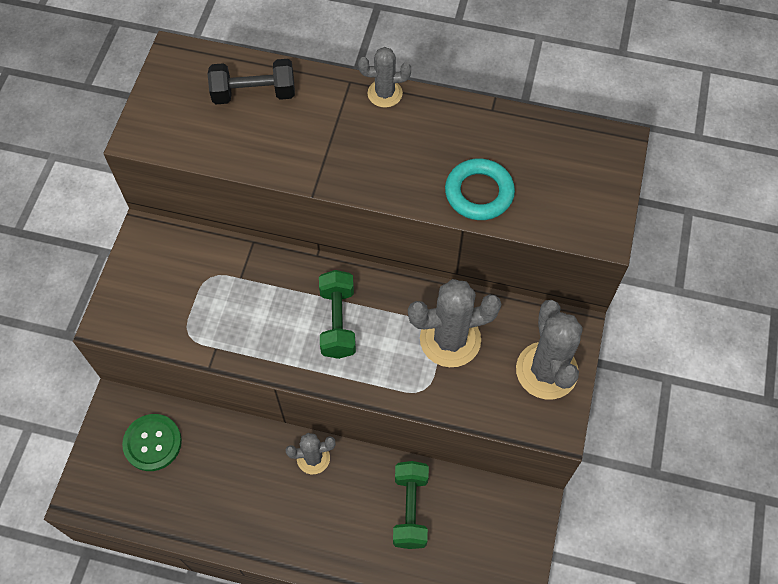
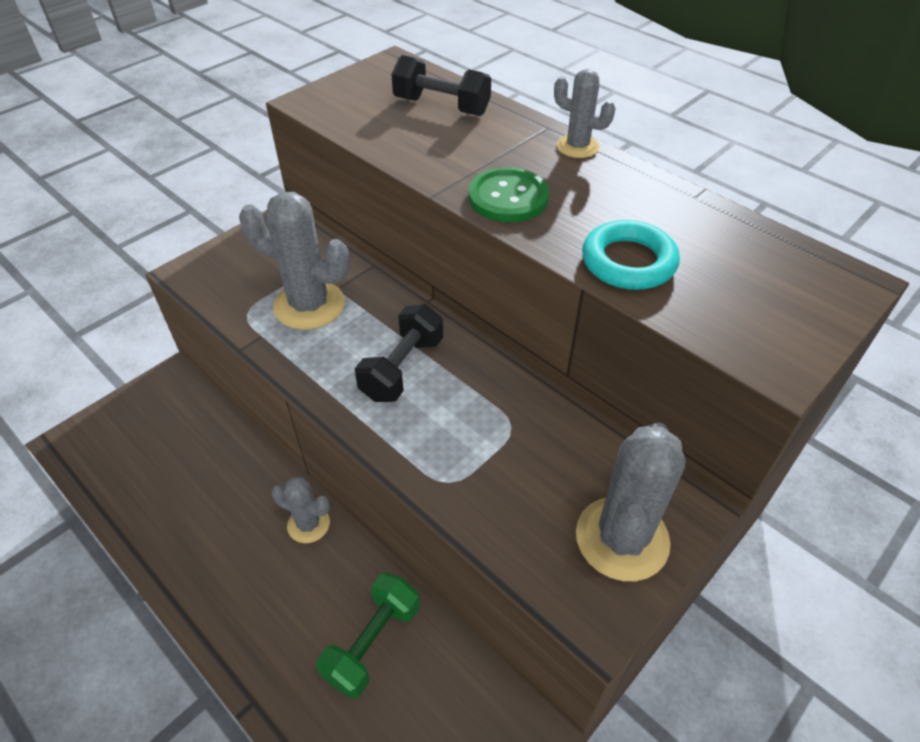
camera: 30 degrees right, 15 degrees down
(152, 443) = (172, 427): green button -> green button (508, 197)
(337, 322) = (402, 368): green dumbbell -> black dumbbell
(450, 339) = (517, 444): grey cactus -> grey cactus (309, 305)

